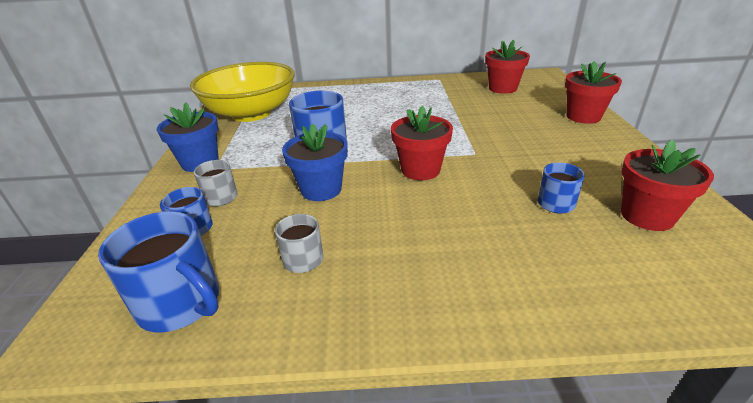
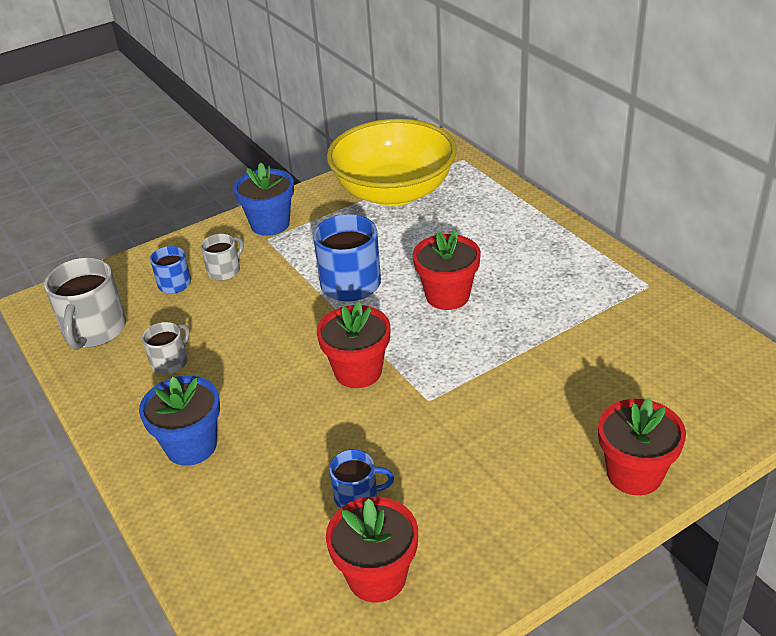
camera: 60 degrees right, 5 degrees up
(181, 303) = (94, 330): blue mug -> grey mug
(321, 189) = (274, 321): blue flower pot -> blue flower pot (191, 446)
(502, 88) = (674, 361): red flower pot -> red flower pot (447, 296)

